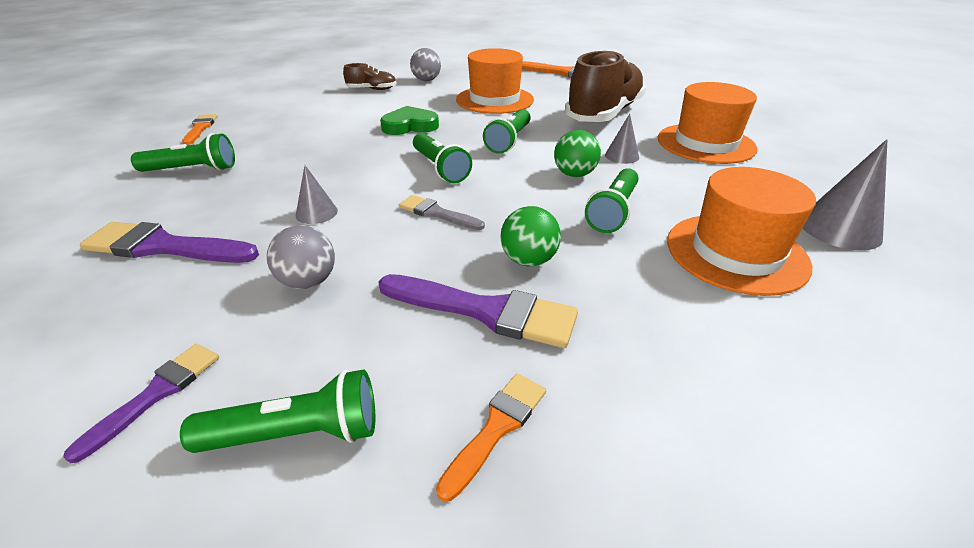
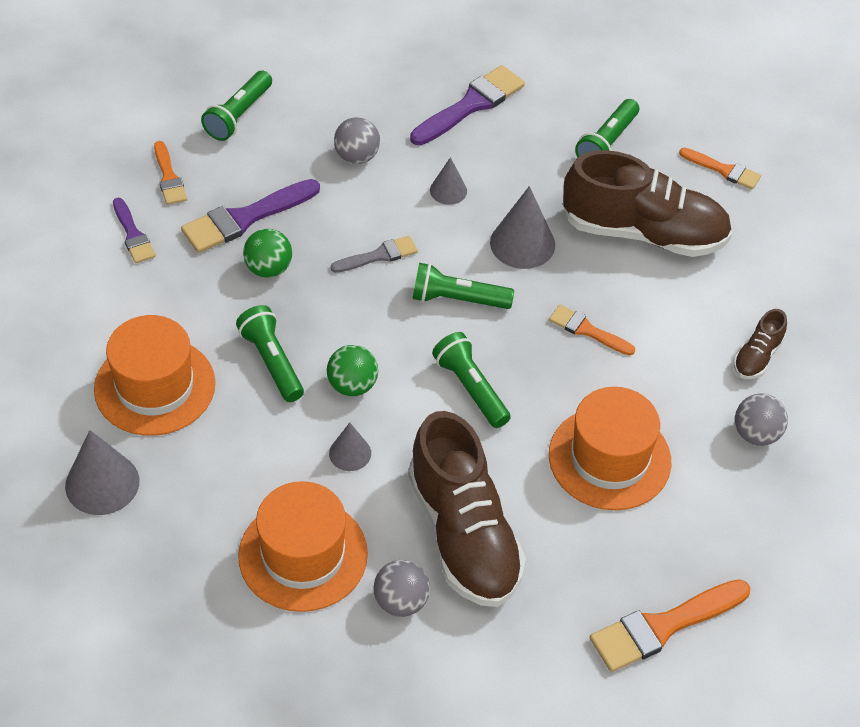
camera: 125 degrees right, 15 degrees up
(156, 394) = (315, 79): purple brush -> purple brush (133, 234)
(294, 134) = (644, 232): none -> brown shoe
(351, 165) = (522, 243): none -> grey cone
(410, 126) = (587, 330): green heart -> orange brush
(668, 114) = (401, 601): none -> grey ball

